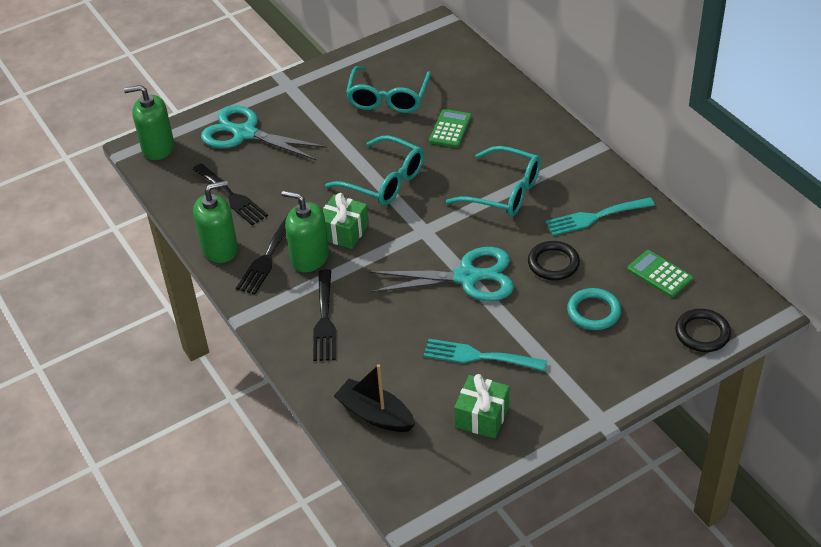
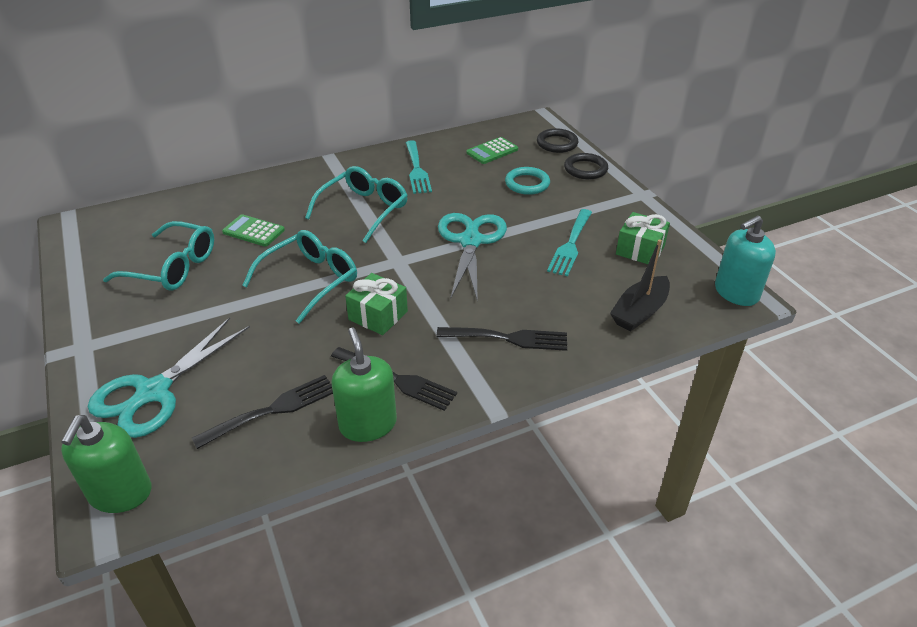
camera: 85 degrees left, 5 degrees down
(309, 258) = (410, 344): green soap dispenser -> none
(420, 499) = (736, 292): none -> turquoise soap dispenser
(553, 263) = (466, 195): black ring -> black ring (585, 169)

